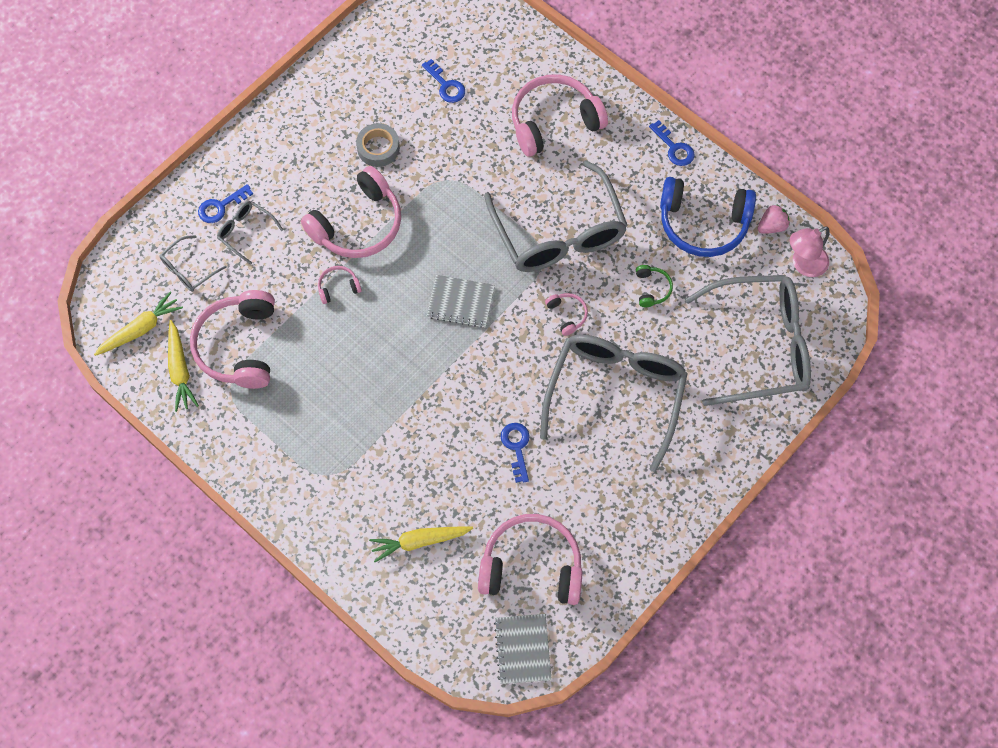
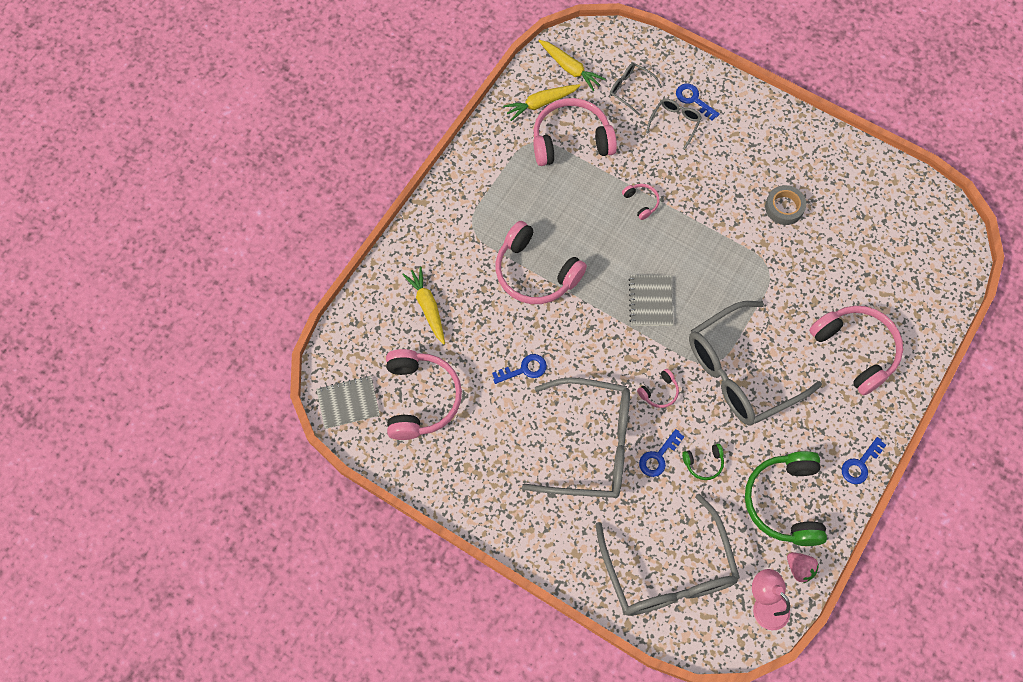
camera: 80 degrees right, 0 degrees up
(358, 224) = (704, 206): pink headphones -> pink headphones (535, 273)
(446, 85) = (865, 251): blue key -> blue key (658, 457)
(703, 223) = (784, 502): blue headphones -> green headphones

